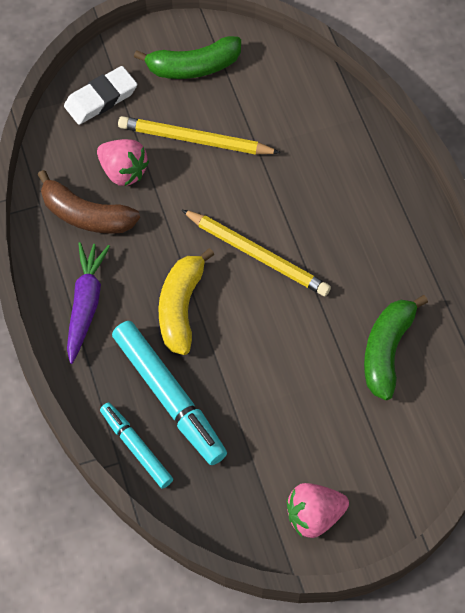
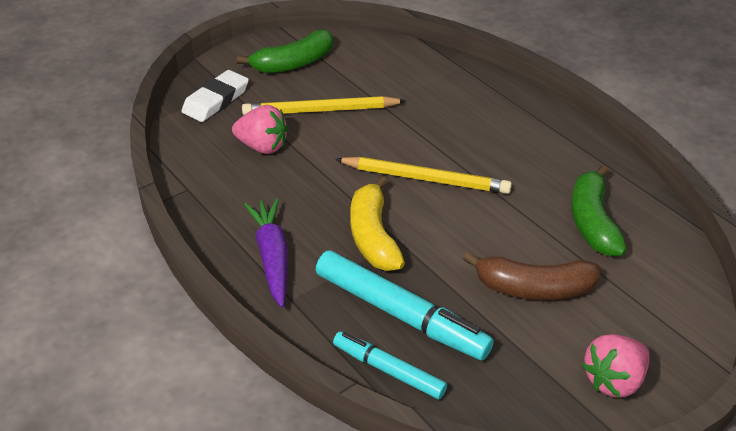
camera: 20 degrees left, 20 degrees down
(86, 215) = (239, 186): brown banana -> brown banana (533, 288)

